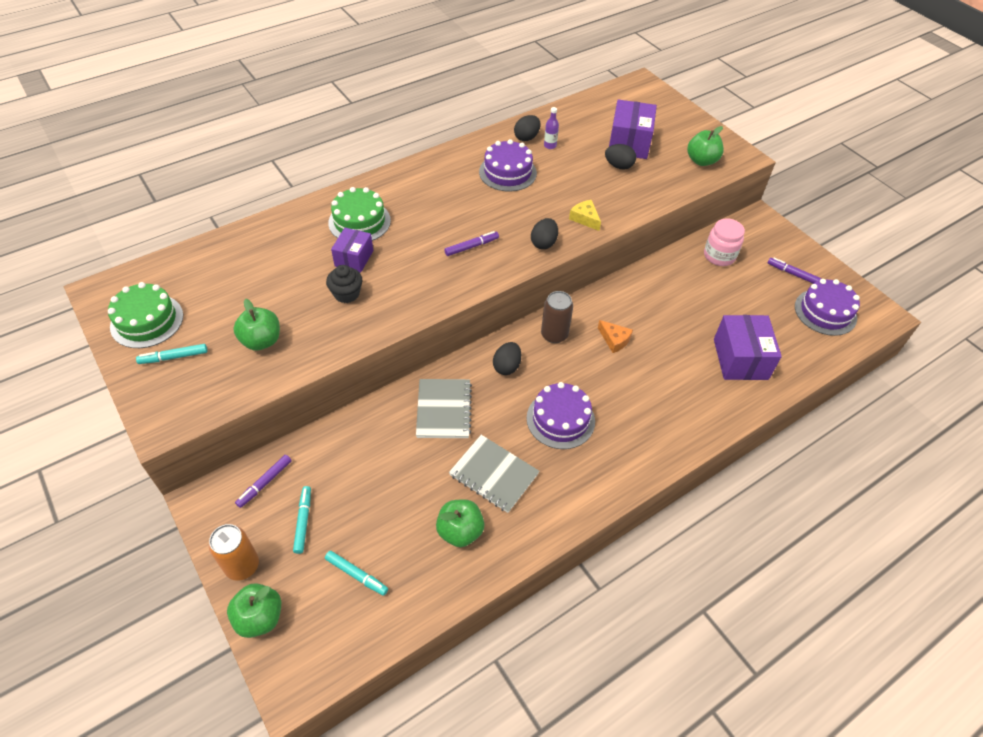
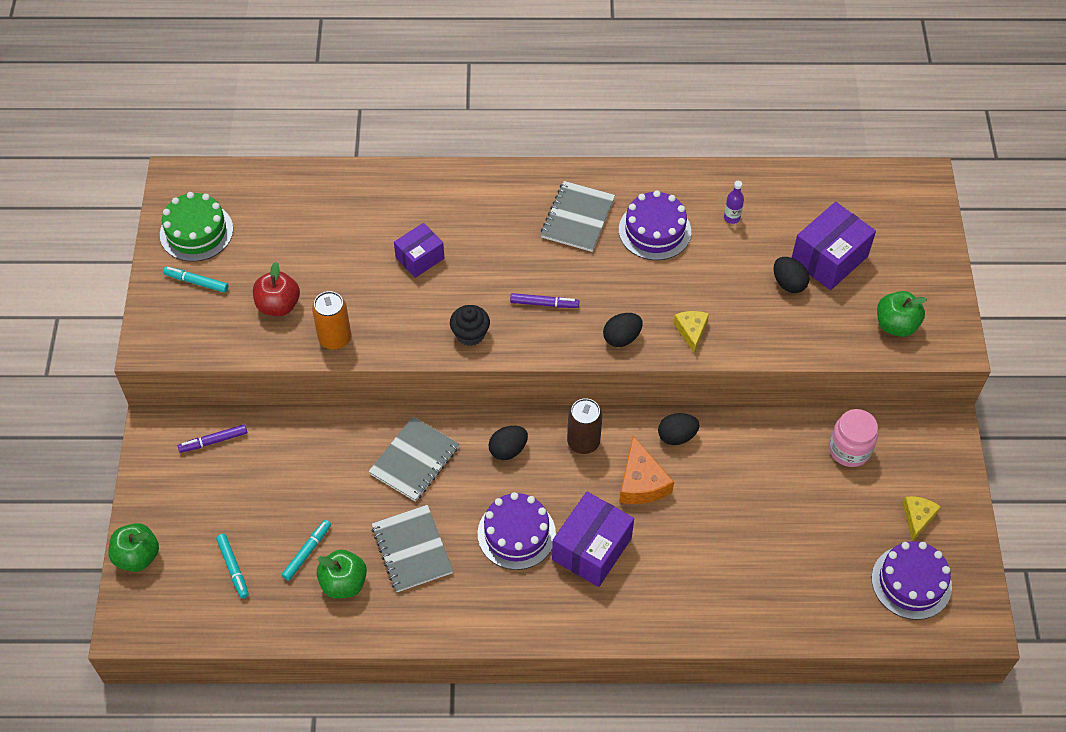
camera: 35 degrees right, 5 degrees up
(242, 565) = (151, 504): orange can -> orange can (335, 338)
(261, 341) = (278, 305): green apple -> red apple
(303, 521) = (222, 495): turquoise marker -> turquoise marker (307, 552)
(346, 294) = (385, 295): black cupcake -> black cupcake (470, 334)
(359, 221) = (455, 217): green cake -> none
(449, 186) = (577, 218): none -> grey notebook
(526, 137) = (714, 194): black egg -> black egg (677, 436)
(614, 340) = (641, 482): orange cheese -> orange cheese, size x1.55
(740, 359) = (759, 578): purple box -> purple box (592, 549)
(792, 274) = (917, 518): purple marker -> yellow cheese

